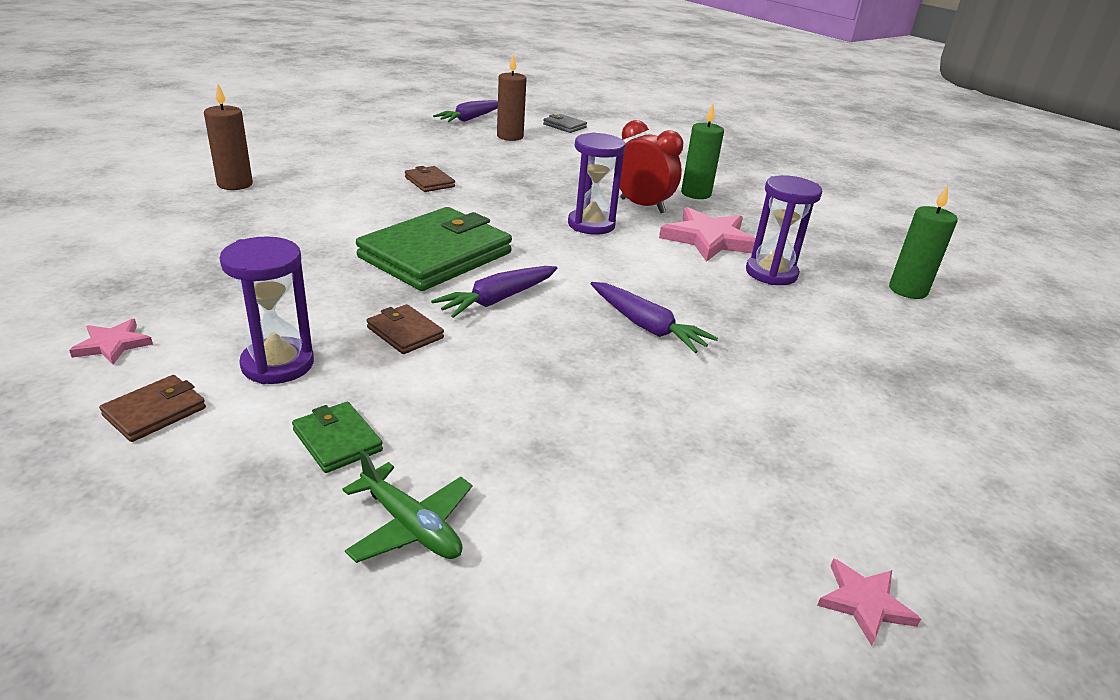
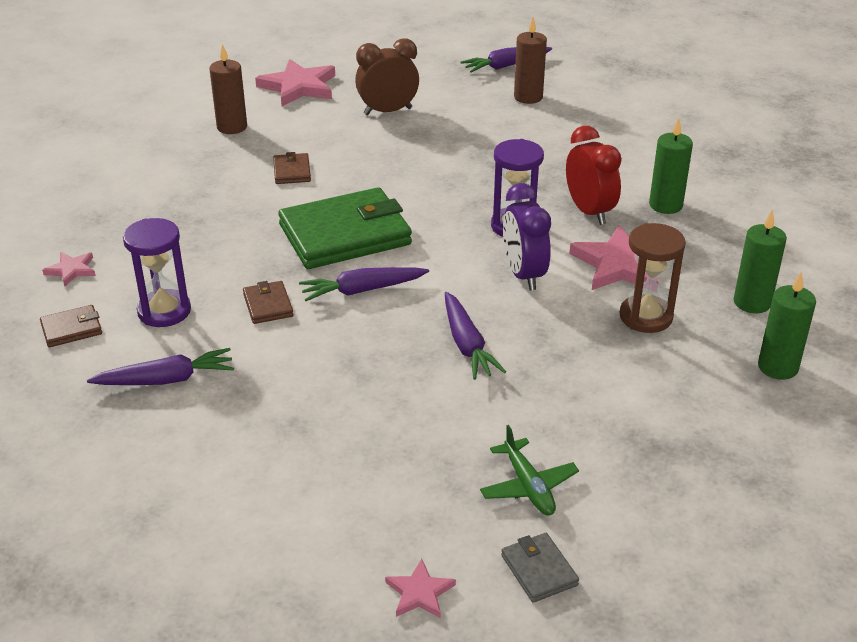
camera: 30 degrees right, 5 degrees up
(285, 147) = (299, 87): none -> pink star
(337, 440) = (166, 380): green wallet -> purple carrot
(392, 157) = (388, 111): none -> brown clock
(411, 526) = (172, 450): green plane -> green plane (528, 486)
(429, 182) = (400, 149): brown wallet -> brown wallet (292, 171)
(564, 126) = (603, 88): grey wallet -> grey wallet (539, 570)
(638, 260) = (524, 275): none -> purple clock
(771, 273) = (646, 317): purple hourglass -> brown hourglass
(834, 248) = (752, 302): none -> green candle

